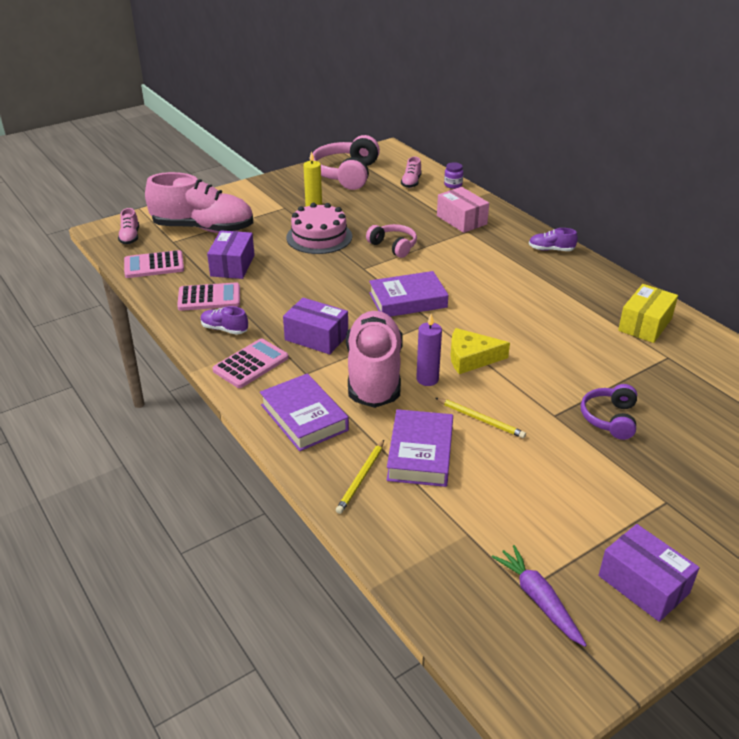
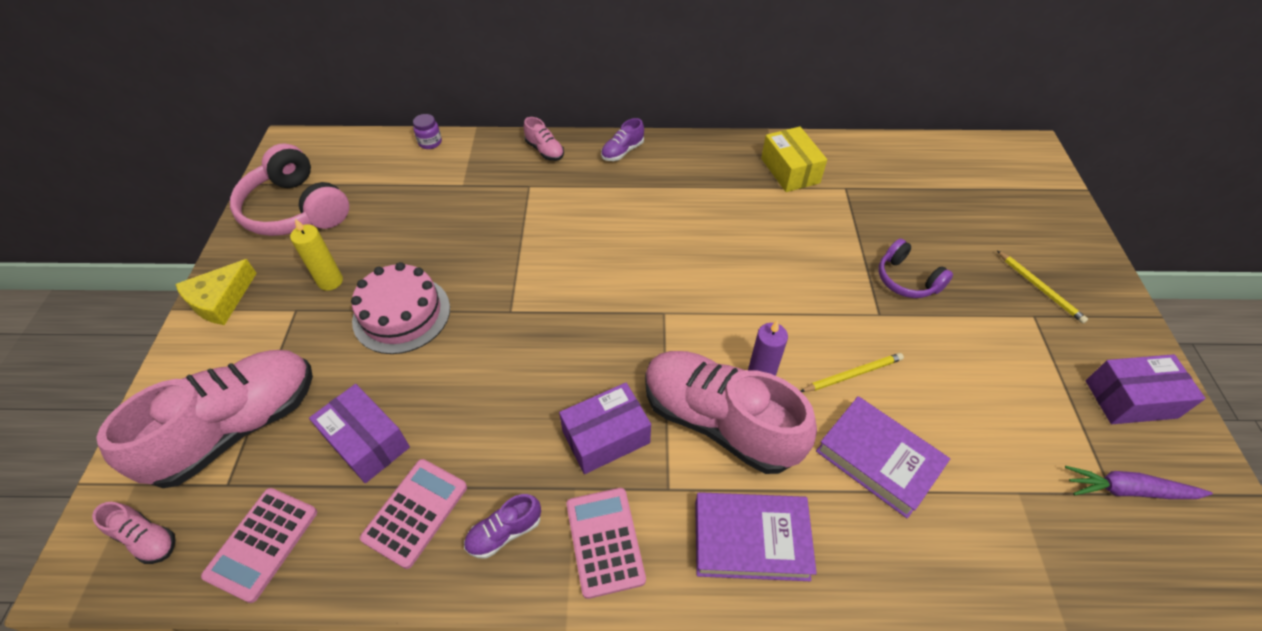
camera: 55 degrees left, 15 degrees up
(361, 478) = (890, 541): yellow pencil -> yellow pencil (1040, 288)
(393, 246) = (494, 260): pink headphones -> none
(408, 300) = (608, 310): purple book -> none
(411, 182) = (384, 169): pink shoe -> pink shoe (544, 150)
(461, 220) = (503, 177): pink box -> none
(471, 358) = (750, 320): yellow cheese -> yellow cheese (220, 300)

